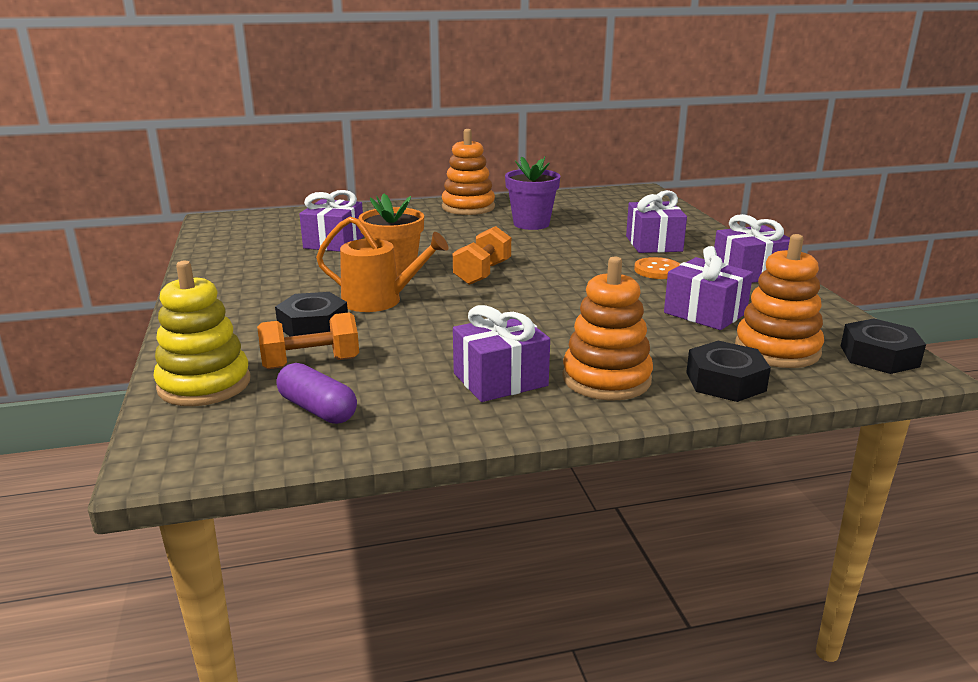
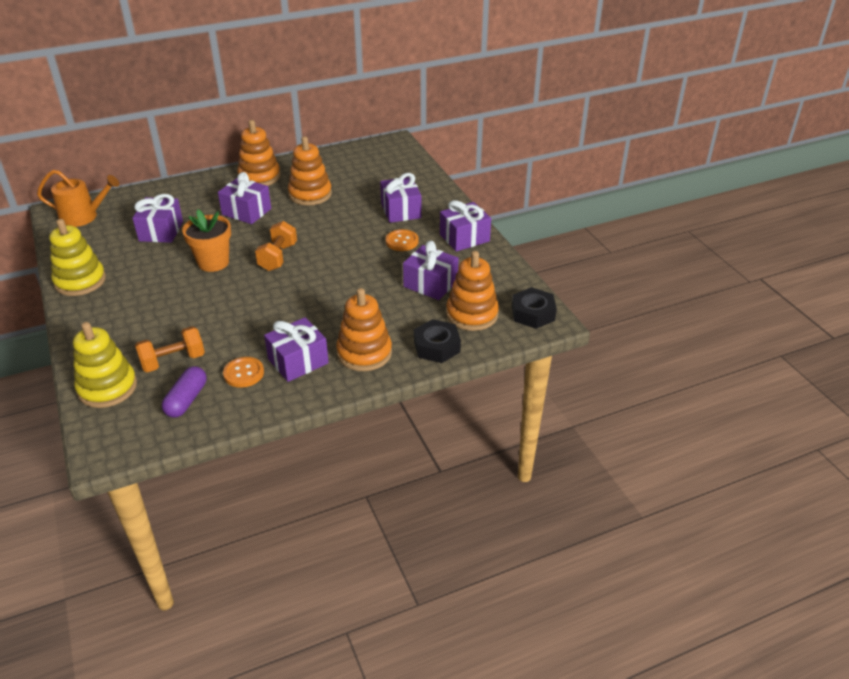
camera: 10 degrees left, 15 degrees up
(215, 277) = (80, 281): none -> yellow stacking toy
(313, 325) = (166, 324): black nut -> none
(317, 409) = (187, 400): purple capsule -> purple capsule turned 75 degrees clockwise
(379, 301) = (207, 295): orange watering can -> orange watering can (83, 217)
(413, 386) = (244, 373): none -> orange button
(447, 233) = (246, 212): none -> purple gift
(531, 224) = (310, 194): purple flower pot -> orange stacking toy

